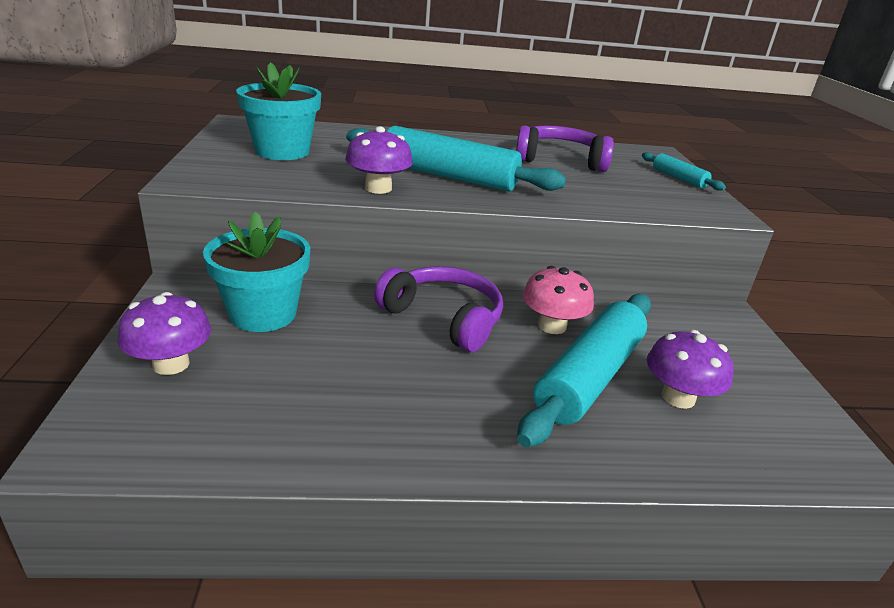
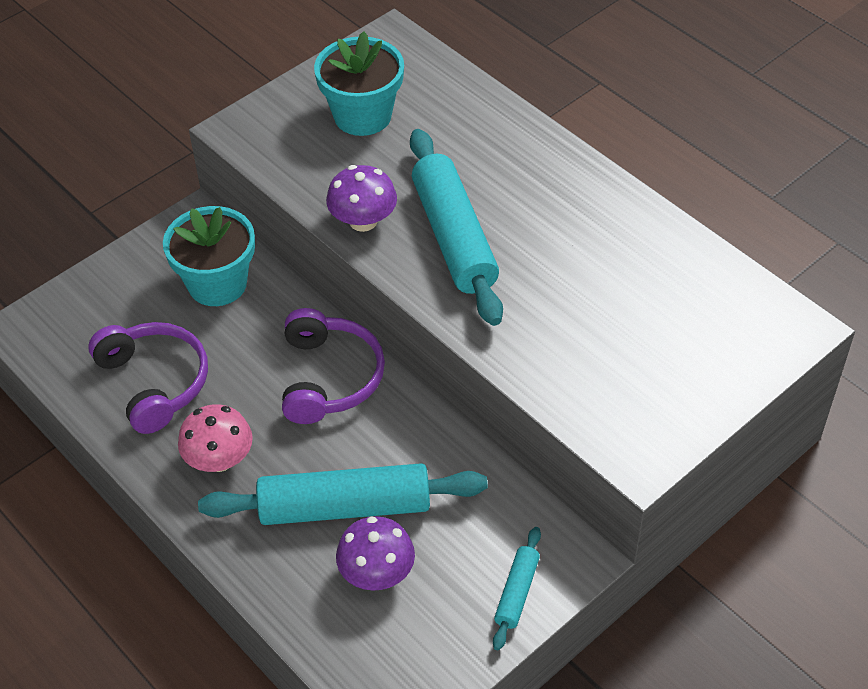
camera: 55 degrees right, 20 degrees up
(171, 364) = (119, 294): purple mushroom -> none
(552, 326) = (397, 446): pink mushroom -> pink mushroom (219, 459)
(560, 160) = (626, 274): purple headphones -> purple headphones (155, 382)
(679, 178) = (712, 384): turquoise rolling pin -> turquoise rolling pin (517, 592)

